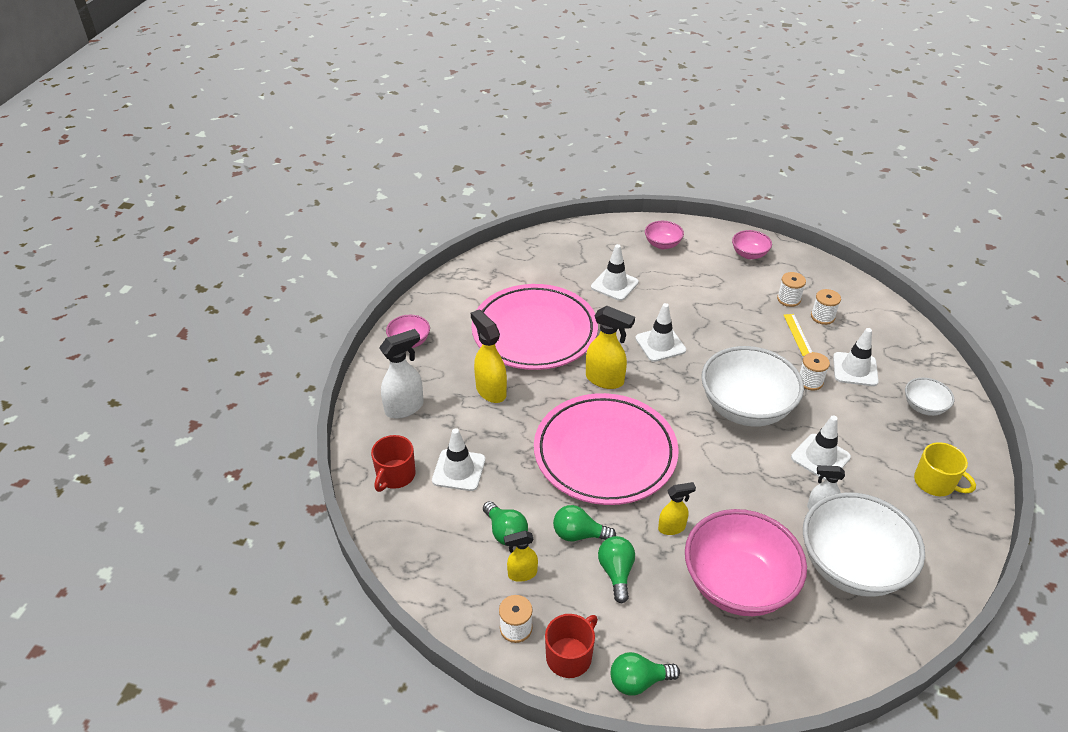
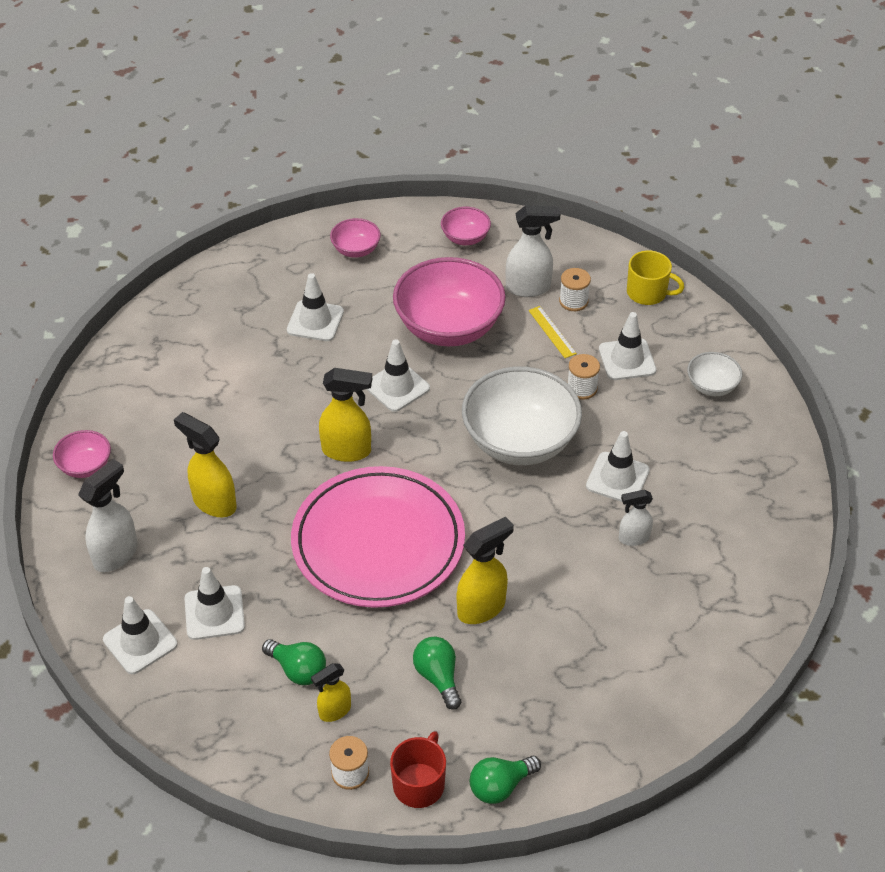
camera: 20 degrees left, 5 degrees up
(395, 475) = (140, 642): red mug -> white traffic cone
(534, 332) = (239, 411): pink plate -> none
(579, 534) = (382, 647): green light bulb -> none
(672, 528) = (482, 608): yellow spray bottle -> yellow spray bottle, size x1.63
(738, 584) = (571, 649): pink bowl -> pink bowl (449, 327)
(788, 299) = (528, 288): white spool -> white spray bottle
(851, 566) = (682, 593): white bowl -> none
(935, 483) = (744, 473): yellow mug -> yellow mug (648, 293)

